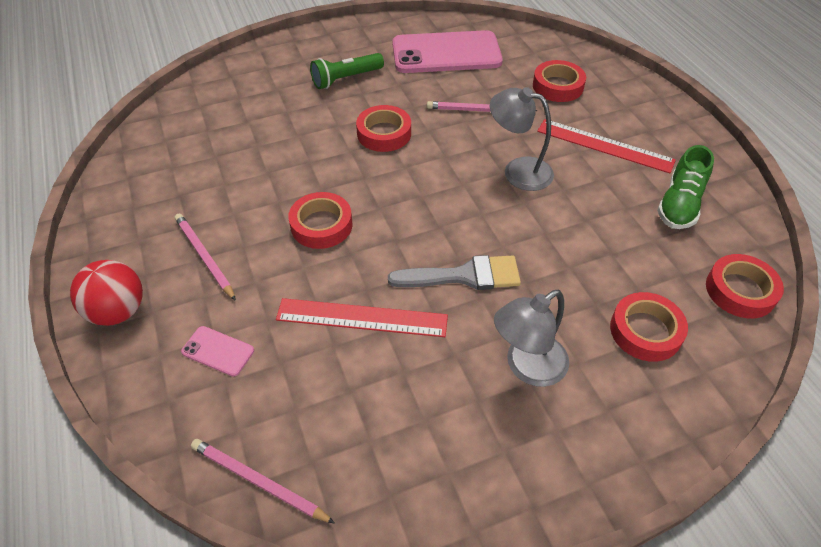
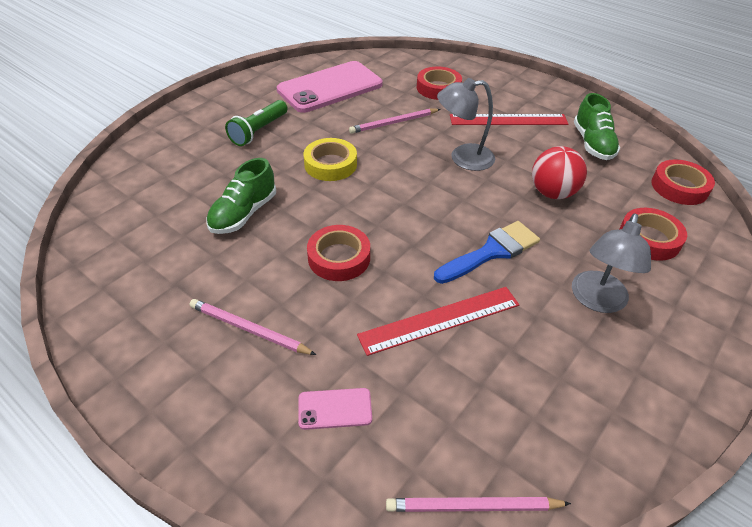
camera: 30 degrees left, 5 degrees down
(118, 311) = (198, 420): red ball -> red ball (552, 193)
(275, 154) = (244, 214): none -> green shoe
(384, 133) = (330, 164): red tape -> yellow tape
(464, 276) = (491, 252): grey brush -> blue brush

